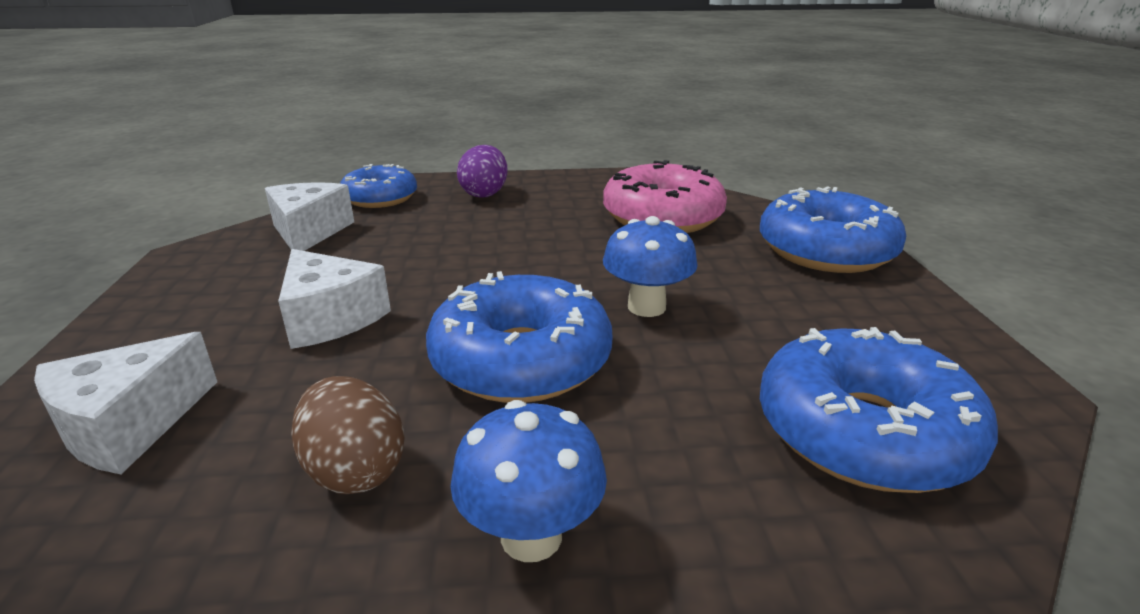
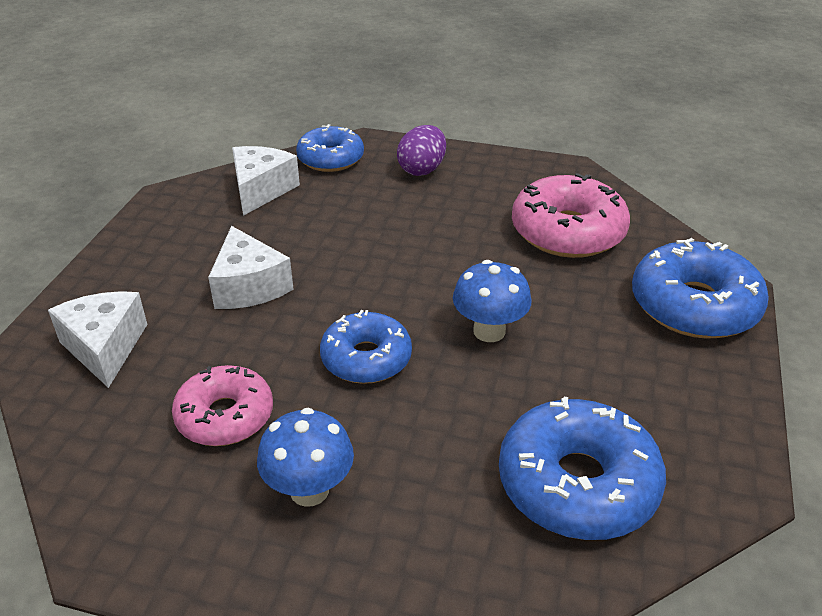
camera: 20 degrees right, 10 degrees up
(129, 425) = (105, 347): white cheese -> white cheese turned 105 degrees clockwise
(355, 470) = (225, 416): brown egg -> pink donut
(521, 360) = (366, 358): blue donut -> blue donut, size x0.66

